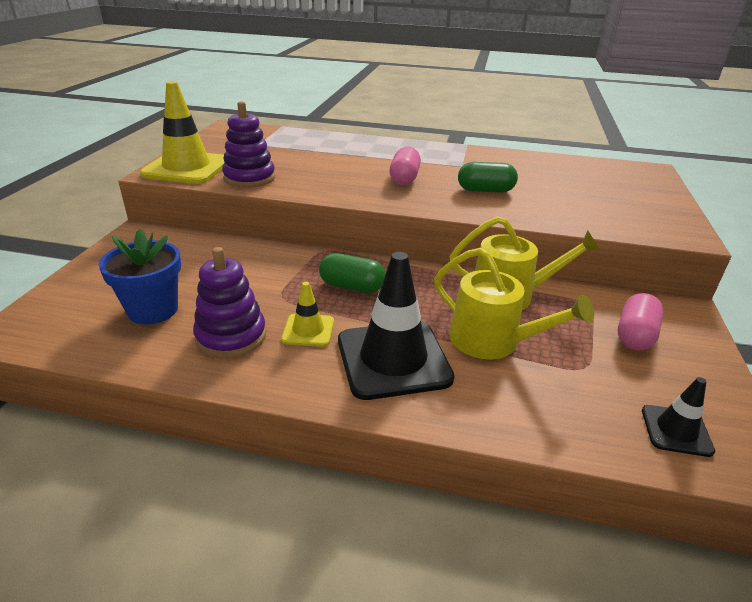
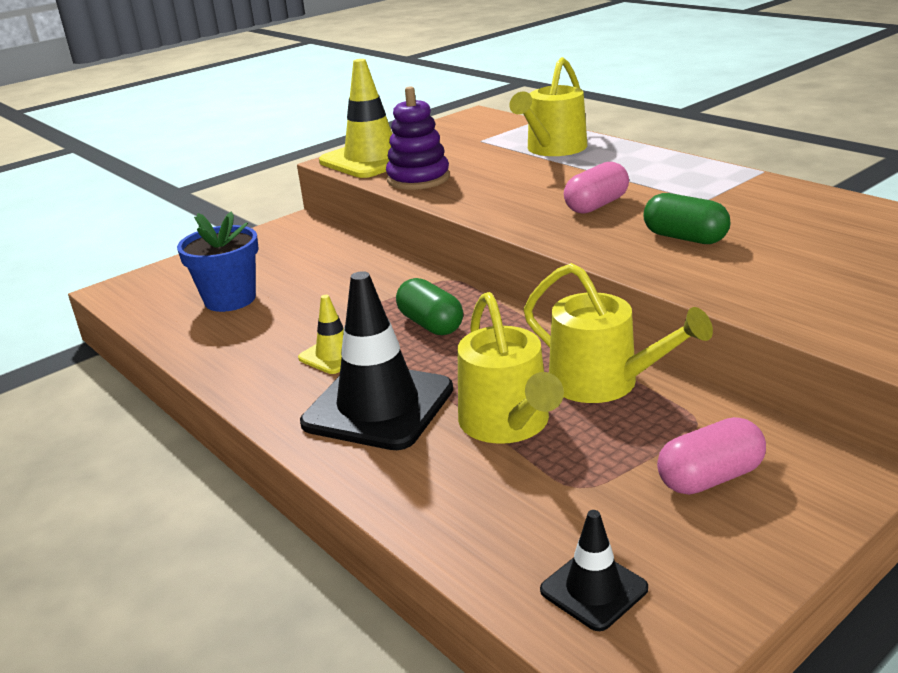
camera: 40 degrees right, 5 degrees down
(231, 336) = (263, 340): purple stacking toy -> none
(321, 145) = (553, 149): none -> yellow watering can

